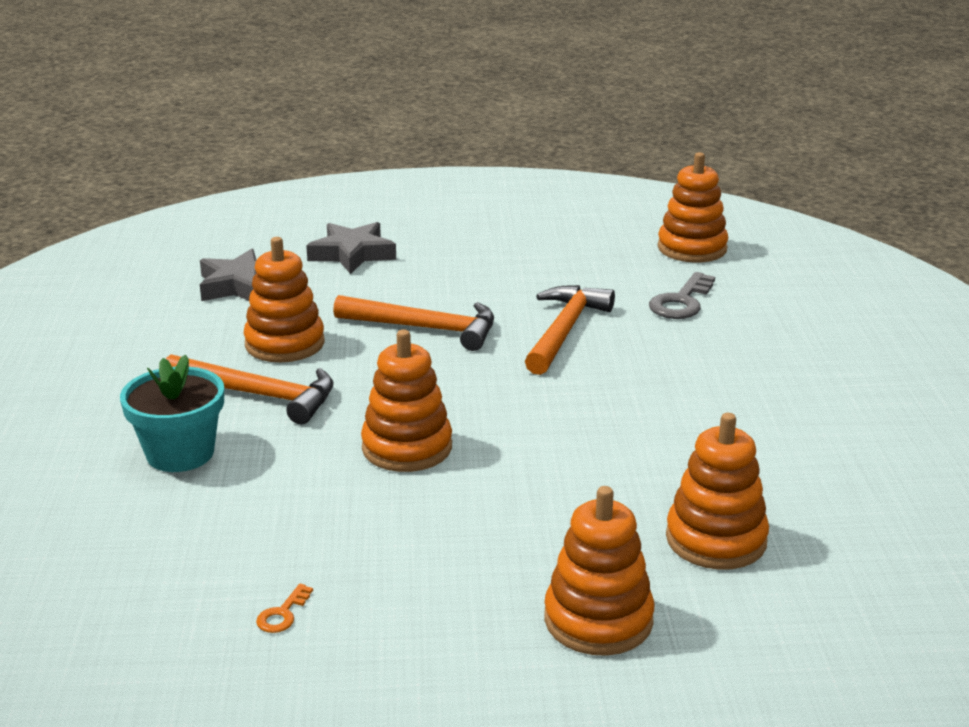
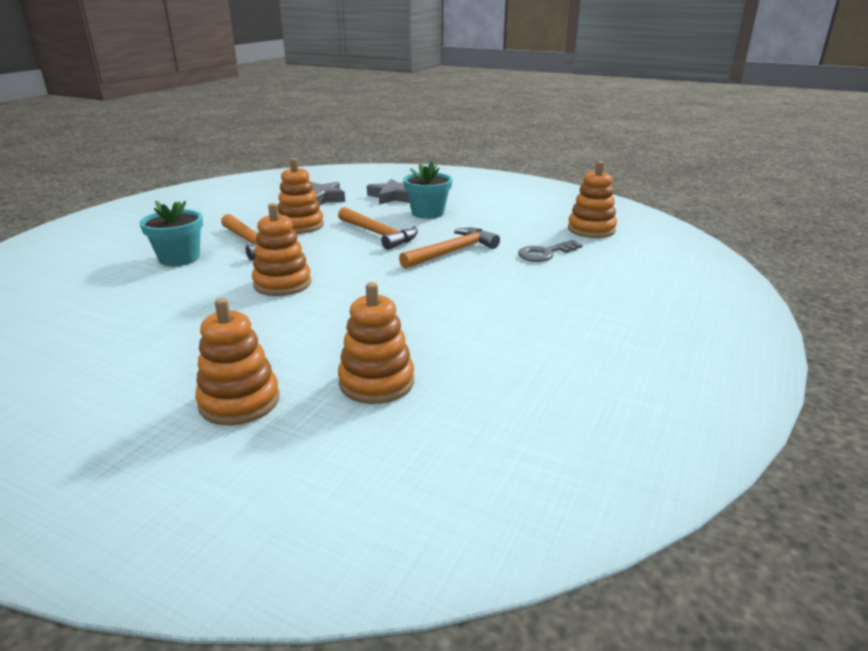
camera: 30 degrees right, 0 degrees up
(282, 614) = (100, 340): orange key -> none
(444, 272) = (427, 213): none -> turquoise flower pot

